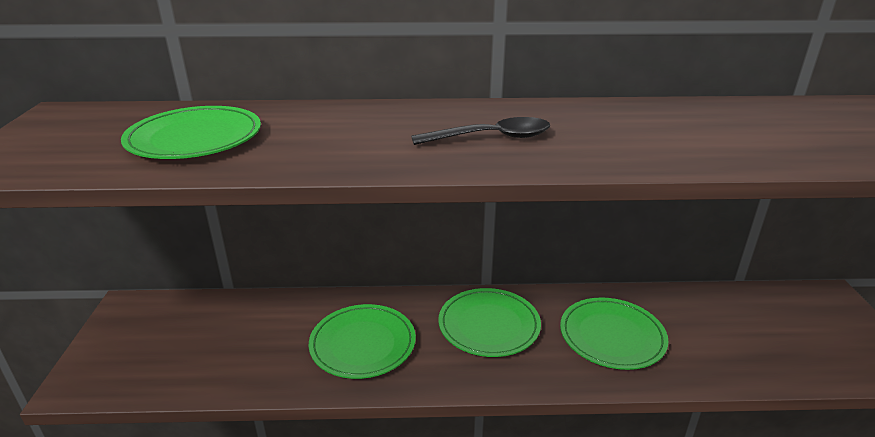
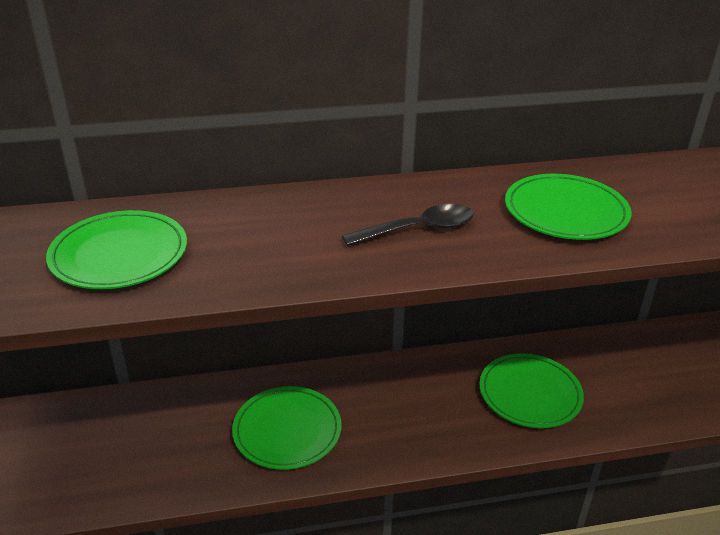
camera: 10 degrees left, 5 degrees up
(489, 325) = (409, 395): green plate -> green plate (565, 212)

